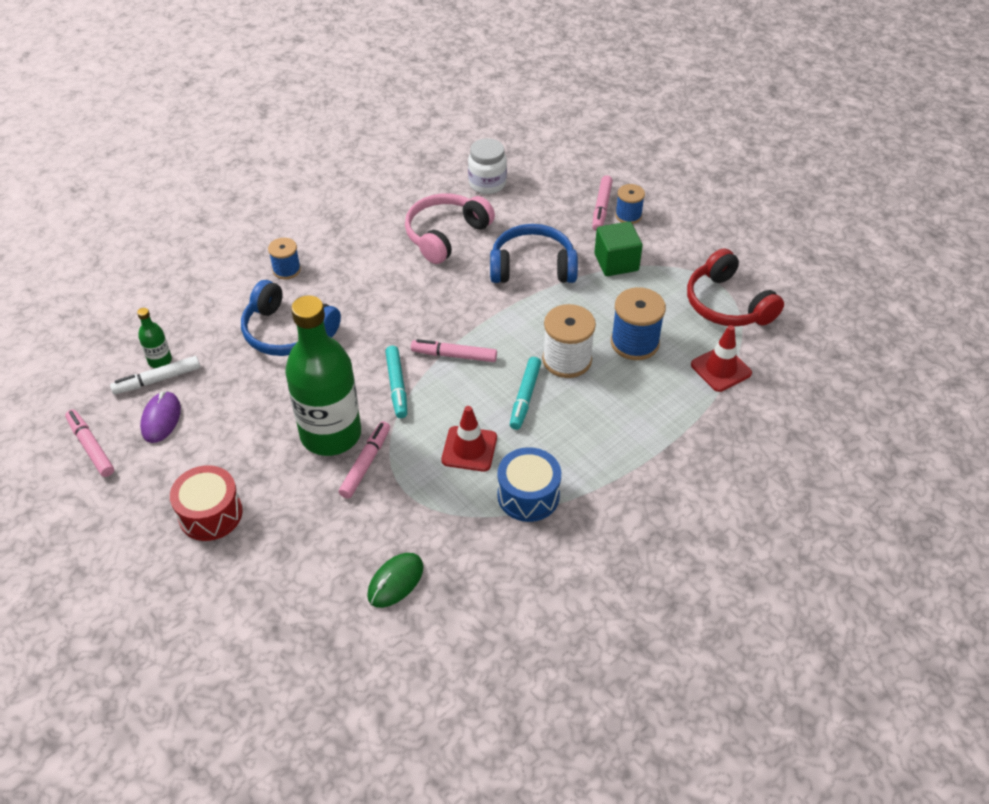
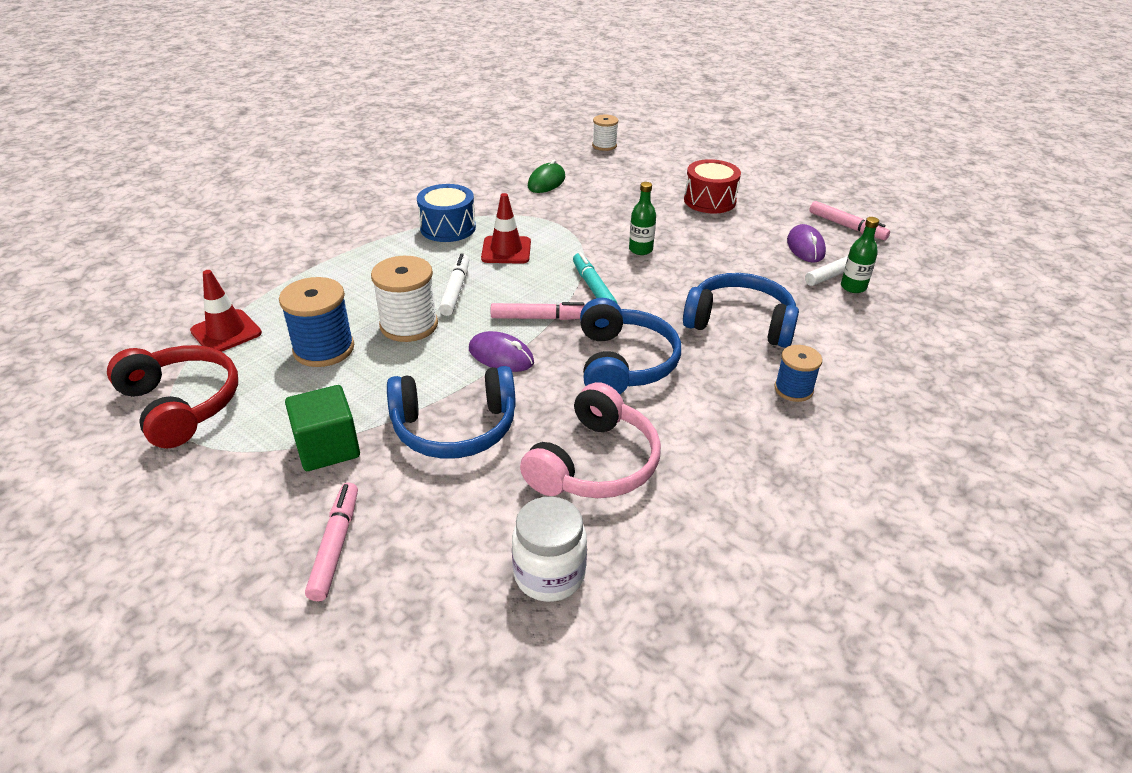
camera: 170 degrees right, 10 degrees down
(284, 677) = (604, 146): none -> white spool
(331, 434) = (640, 250): green bottle -> green bottle, size x0.41
(366, 463) = (598, 235): pink marker -> none
(400, 304) = (623, 363): none -> blue headphones
(493, 321) = (501, 356): none -> purple mouse
(525, 397) = (455, 290): turquoise marker -> white marker
(628, 215) = (289, 535): blue spool -> none

